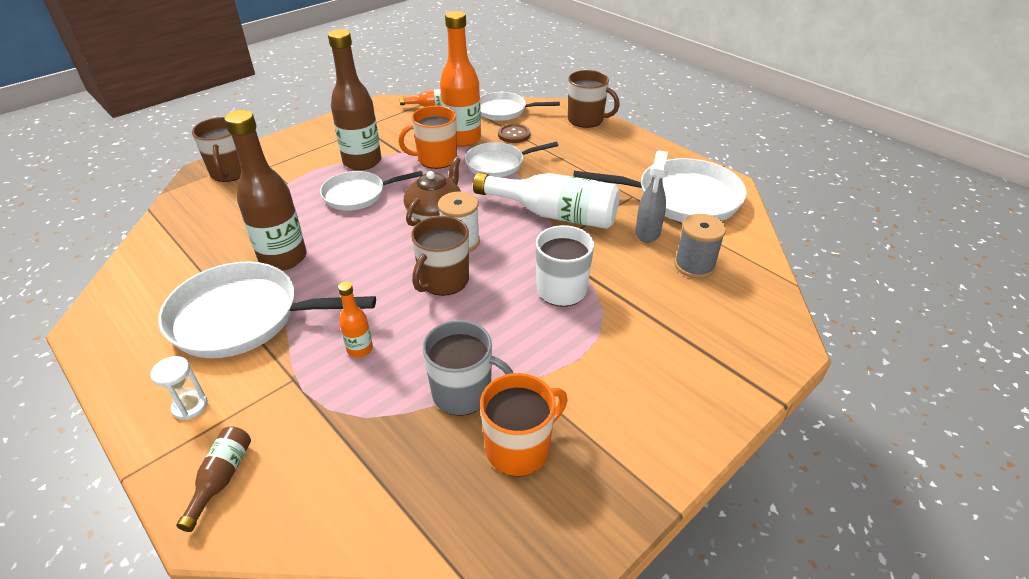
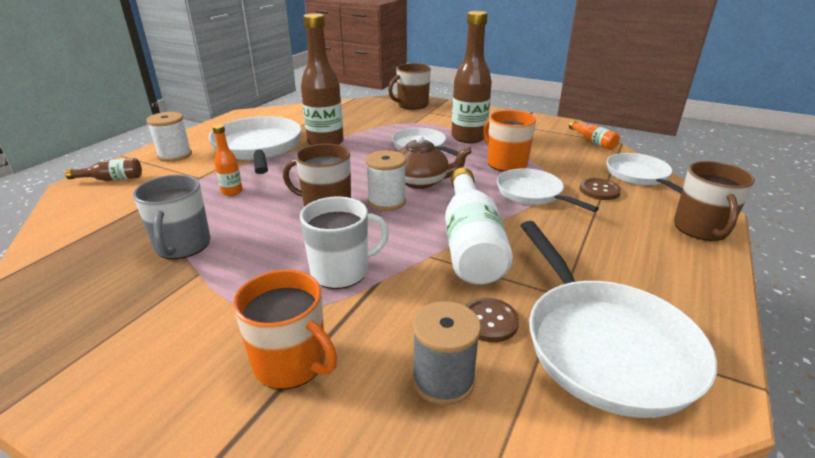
camera: 70 degrees right, 10 degrees down
(190, 406) = (175, 155): white hourglass -> white spool
(462, 139) = (555, 167): orange bottle -> none
(519, 448) = (112, 288): orange mug -> orange mug (291, 363)
(647, 233) = (489, 321): grey spray bottle -> brown button

